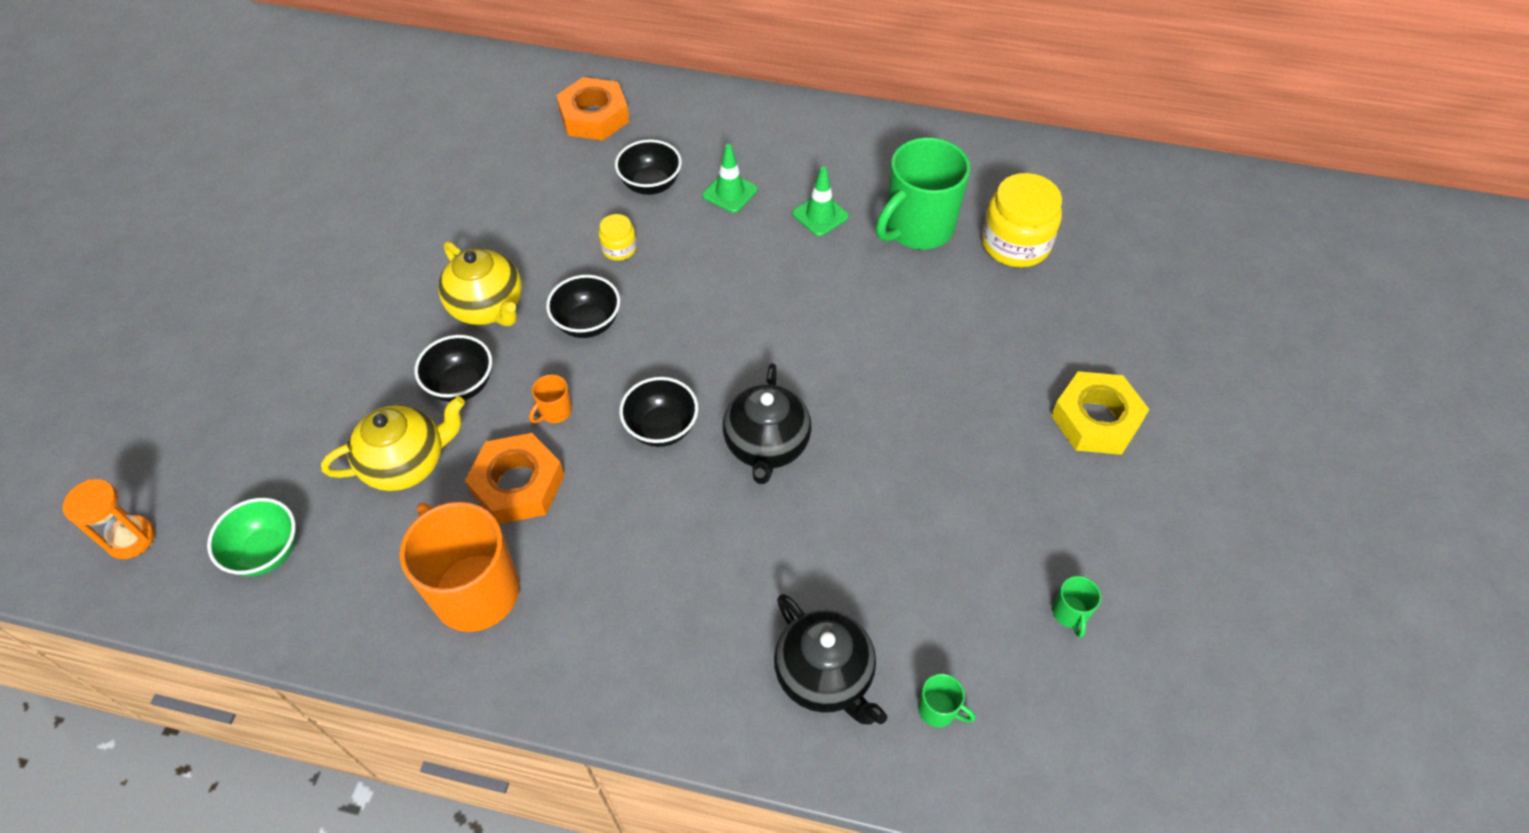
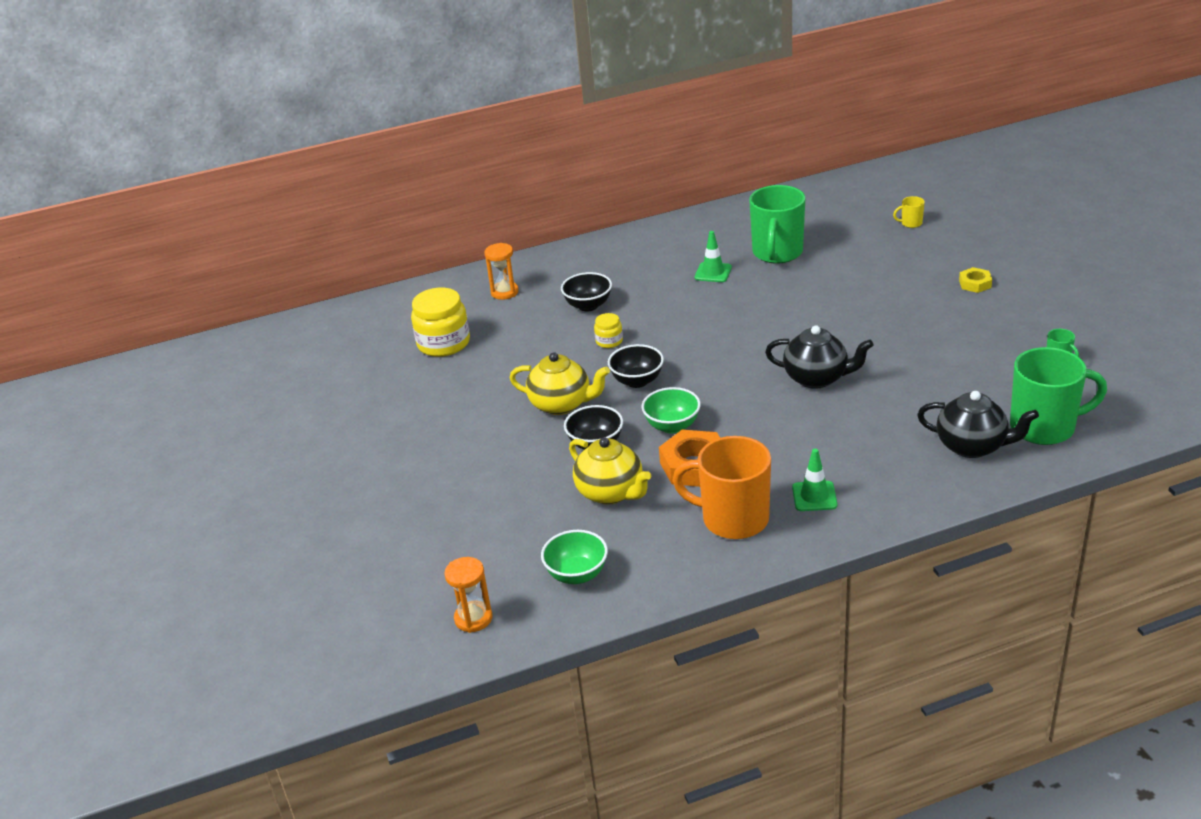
camera: 30 degrees left, 20 degrees down
(407, 463) = (611, 493): yellow teapot -> yellow teapot turned 105 degrees clockwise
(555, 412) = (672, 426): orange mug -> green bowl
(594, 116) = (504, 292): orange nut -> orange hourglass
(661, 428) = (747, 401): black bowl -> none
(730, 193) = (644, 287): green traffic cone -> green traffic cone (814, 496)
(766, 446) = (817, 378): black teapot -> black teapot turned 45 degrees counterclockwise
(938, 710) = (1044, 427): green mug -> green mug, size x2.42
(1015, 244) = (840, 235): yellow jar -> yellow jar (443, 343)
(1096, 419) = (975, 284): yellow nut -> yellow nut, size x0.55
(1118, 274) = (911, 223): none -> yellow mug

